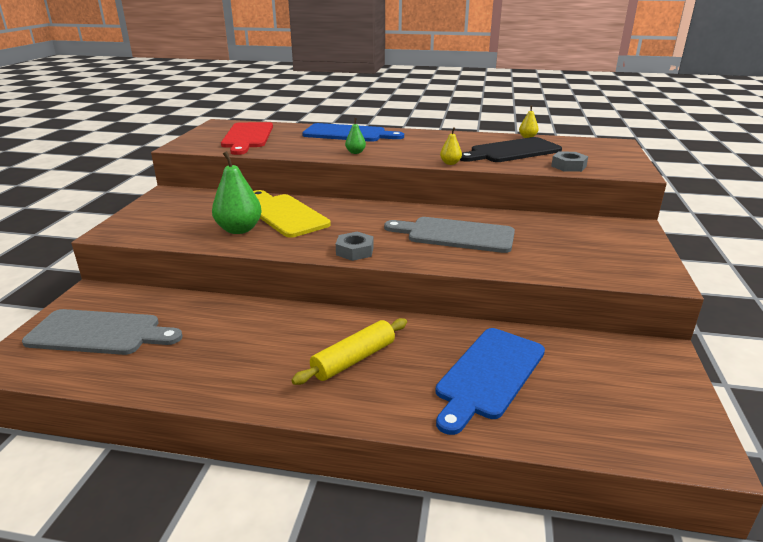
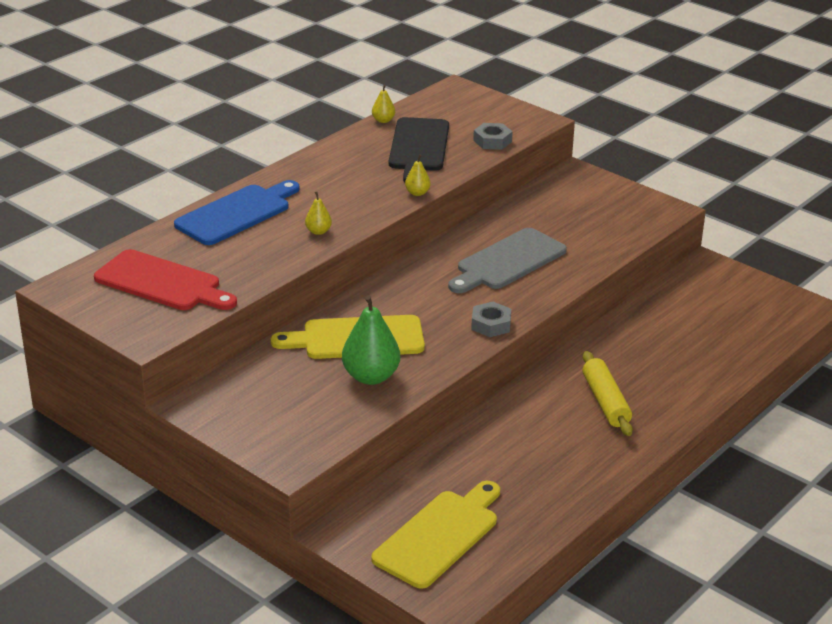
camera: 60 degrees left, 5 degrees up
(99, 333) = (439, 535): grey cutting board -> yellow cutting board
(355, 152) = (318, 231): green pear -> yellow pear
(489, 375) = (675, 348): blue cutting board -> none

